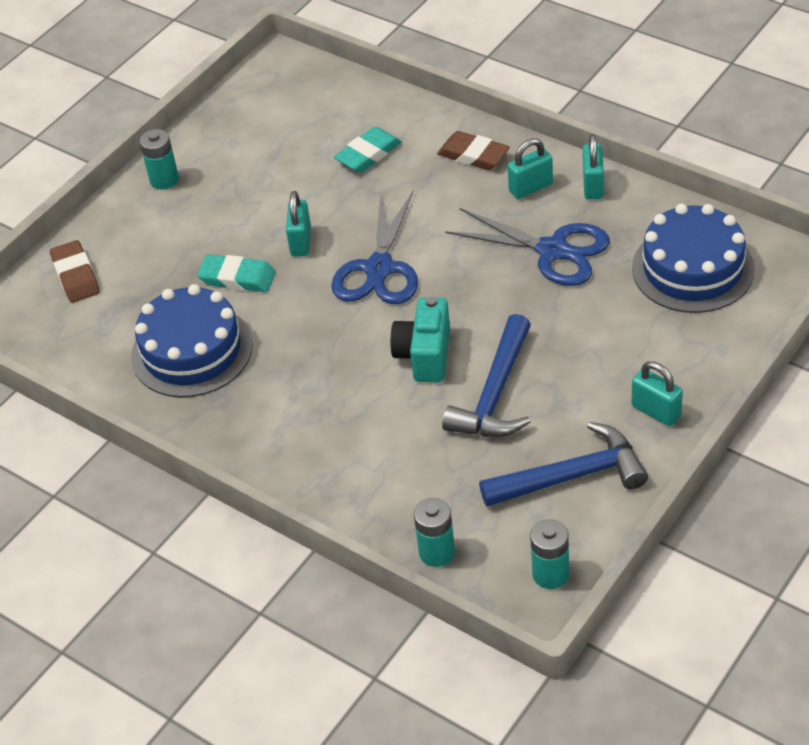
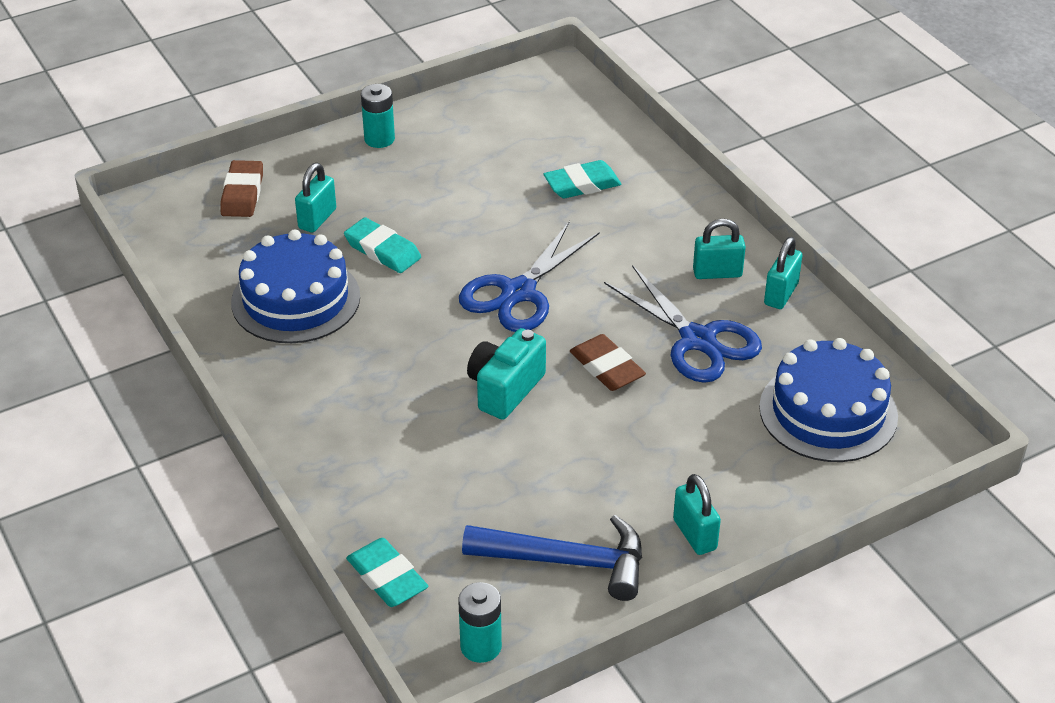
camera: 20 degrees right, 5 degrees down
(301, 242) = (463, 240): turquoise padlock -> turquoise padlock (317, 219)
(437, 552) = (387, 577): turquoise battery -> turquoise eraser
(473, 155) = (682, 222): brown eraser -> brown eraser (607, 367)
(495, 394) = (547, 452): blue hammer -> none

